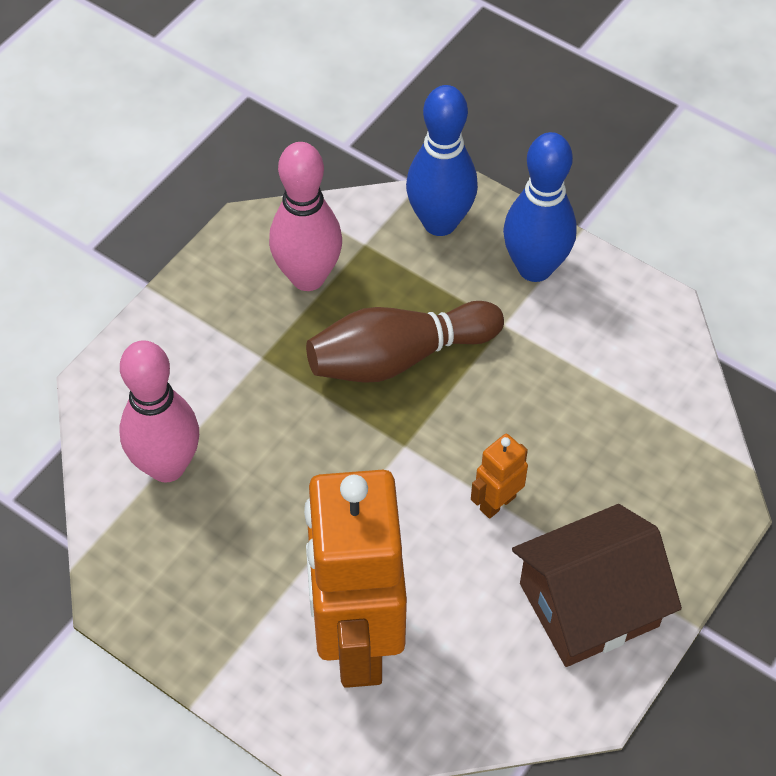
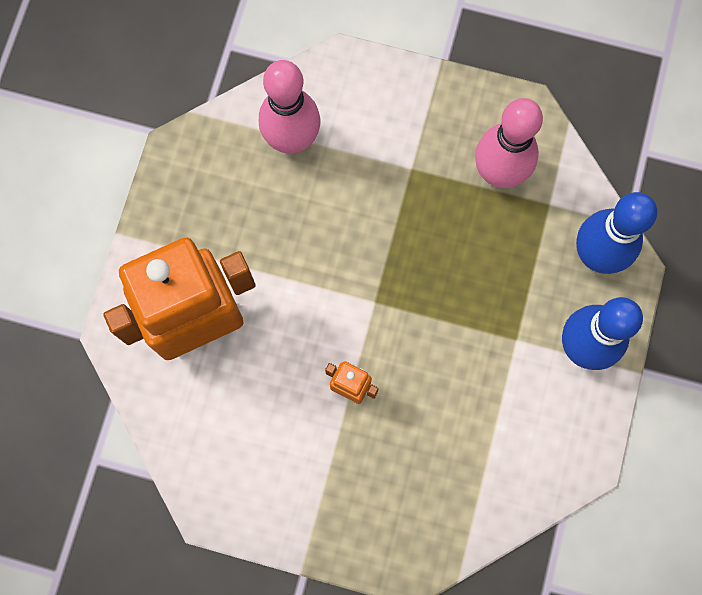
camera: 70 degrees right, 20 degrees up
(398, 357) = (451, 269): brown bowling pin -> none
(588, 605) = (289, 484): brown house -> none

